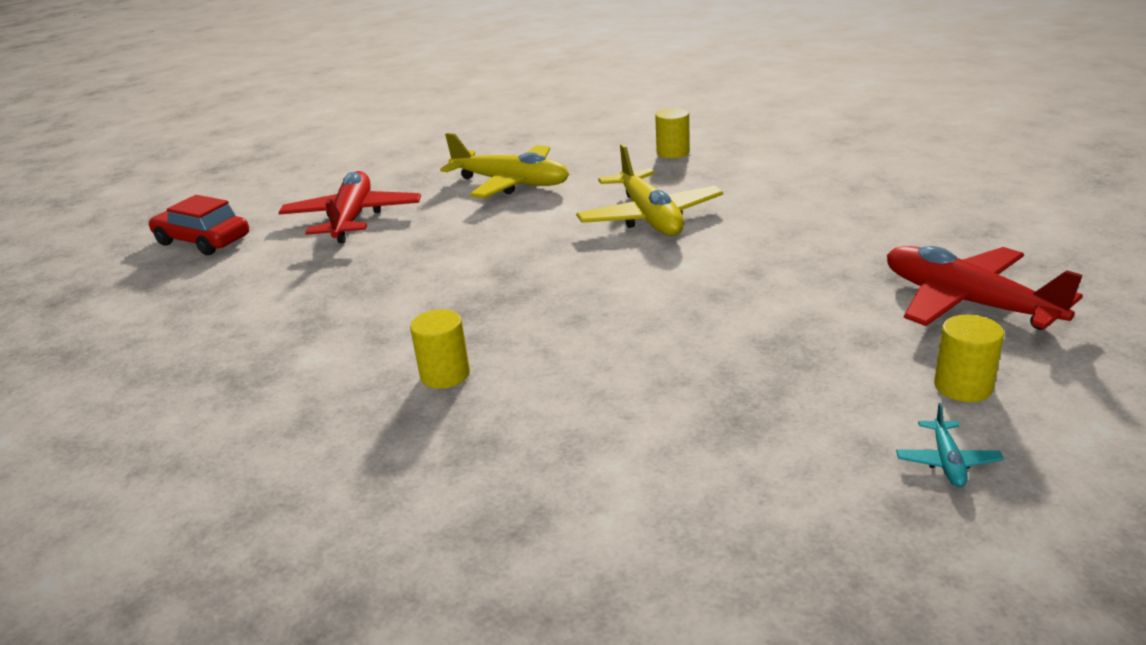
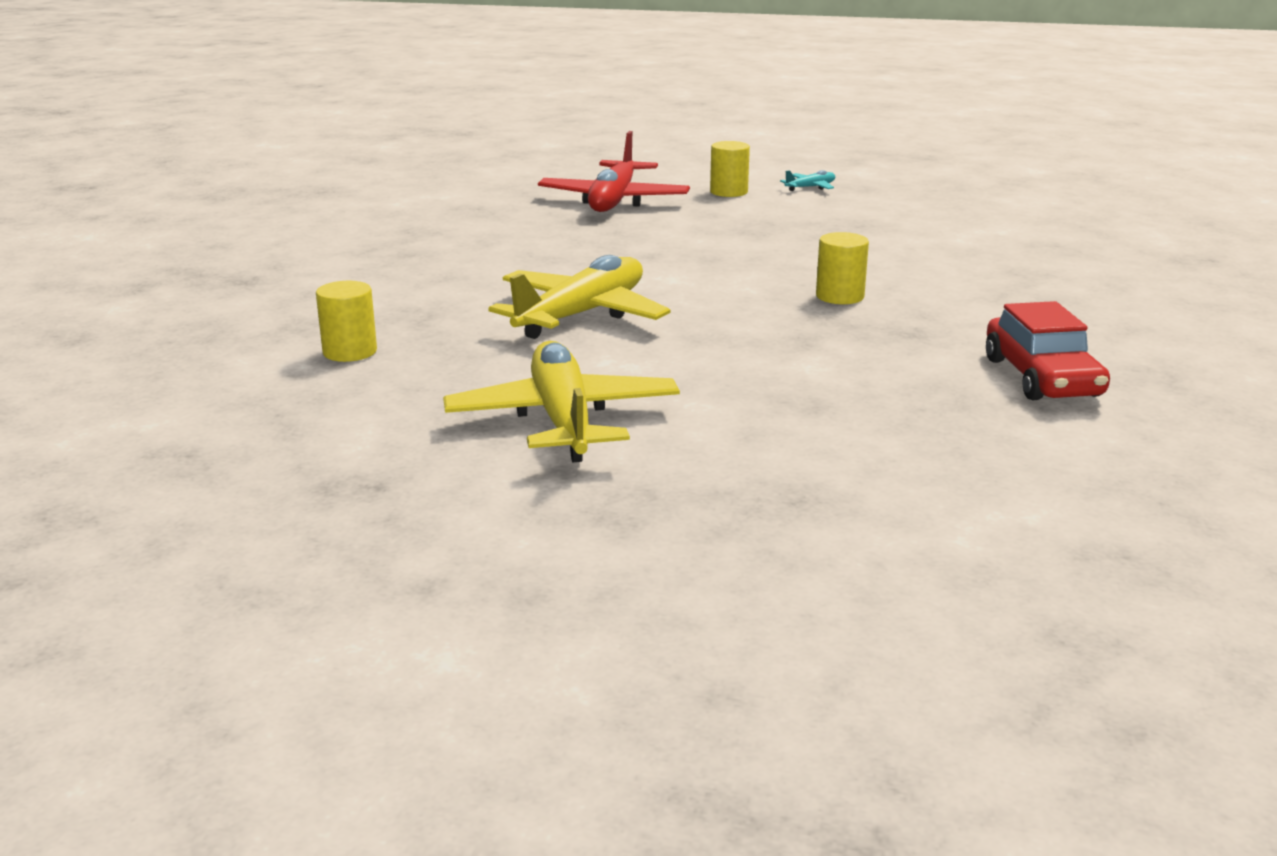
camera: 130 degrees left, 5 degrees down
(203, 240) = (1078, 588): red car -> red car (1041, 377)
(352, 219) = (822, 489): red plane -> none
(445, 374) = (984, 307): yellow cylinder -> yellow cylinder (840, 296)

